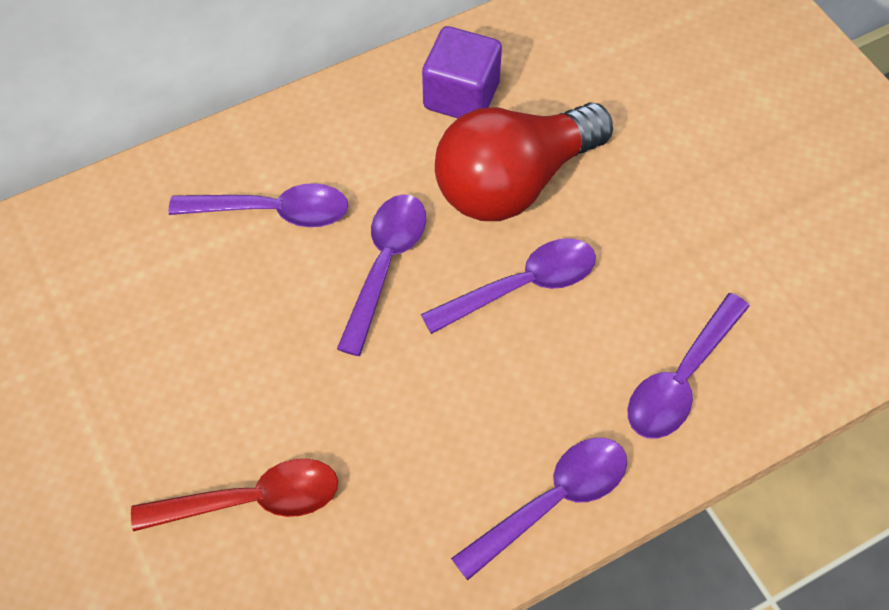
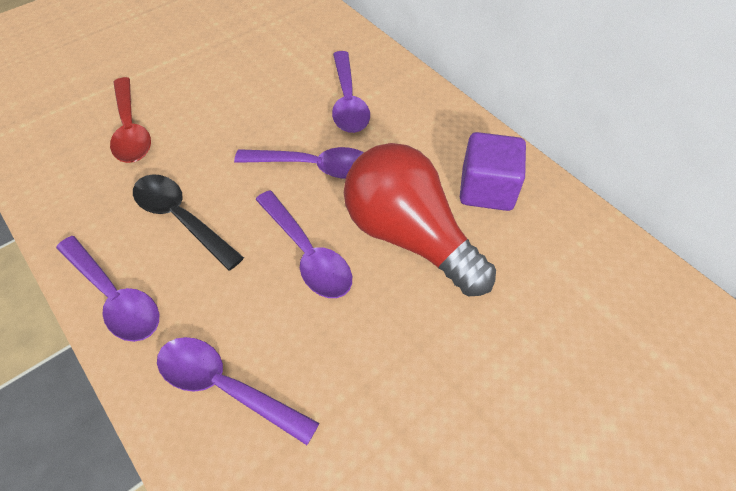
camera: 80 degrees right, 5 degrees down
(442, 426) = (181, 218): none -> black spoon

